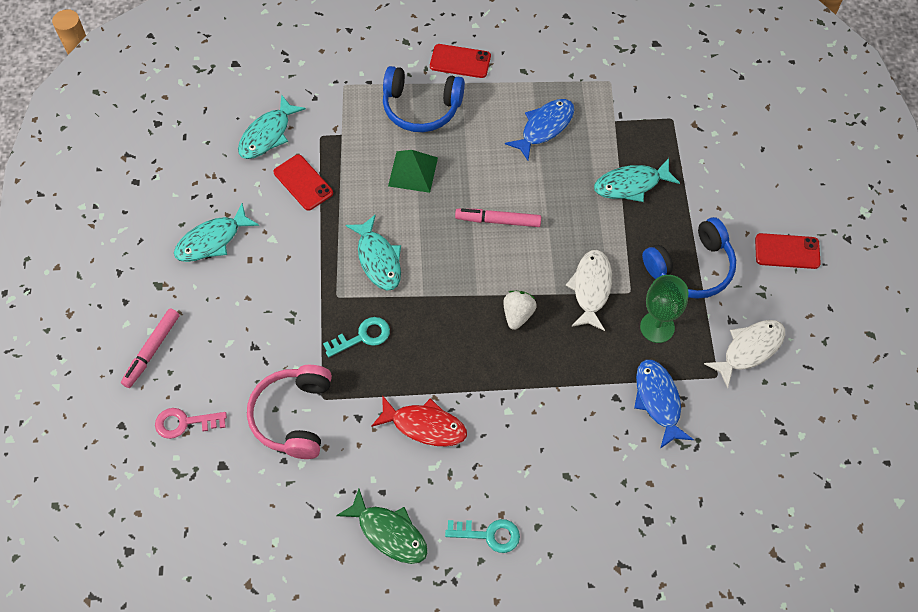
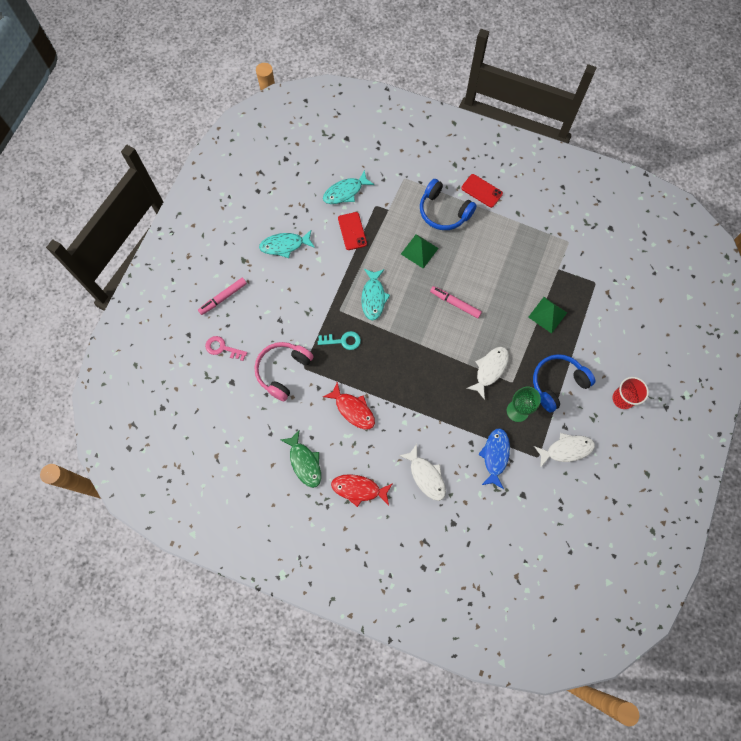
camera: 25 degrees right, 10 degrees up
(489, 535) = (359, 489): turquoise key -> red fish
(518, 315) = (438, 367): white strawberry -> none
(544, 127) = (512, 255): blue fish -> none
(576, 472) = (426, 476): none -> white fish
(631, 184) = (547, 315): turquoise fish -> green pyramid
(691, 268) = (557, 383): blue headphones -> blue headphones turned 150 degrees clockwise
(787, 251) = (623, 399): red phone -> red cup

